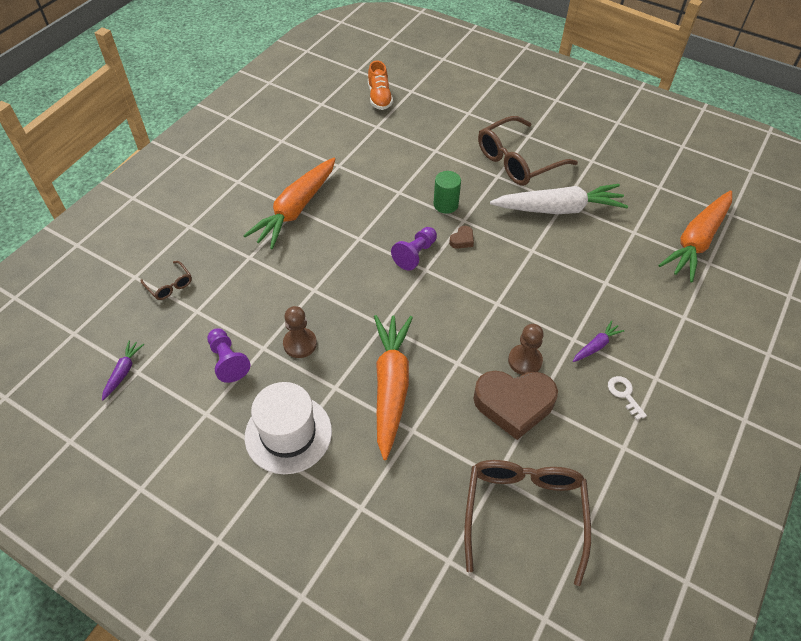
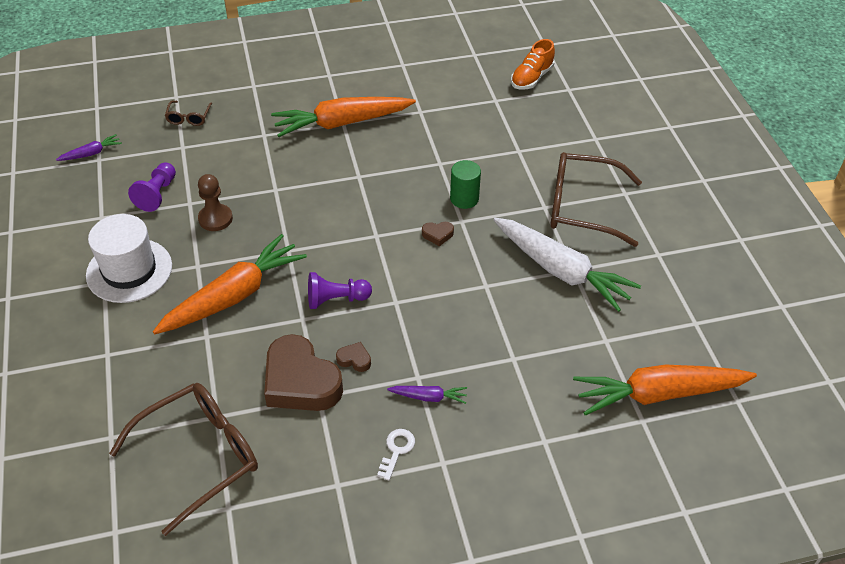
camera: 45 degrees right, 5 degrees down
(415, 254) = (384, 218): purple pawn -> purple pawn (336, 299)
(525, 361) = (354, 359): brown pawn -> brown heart

